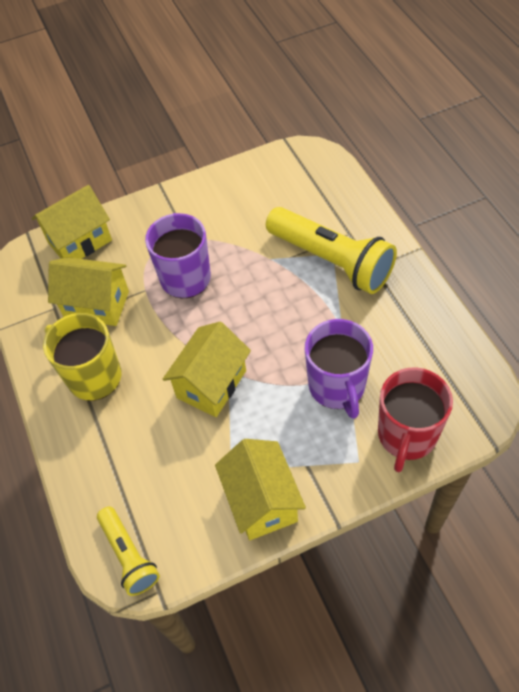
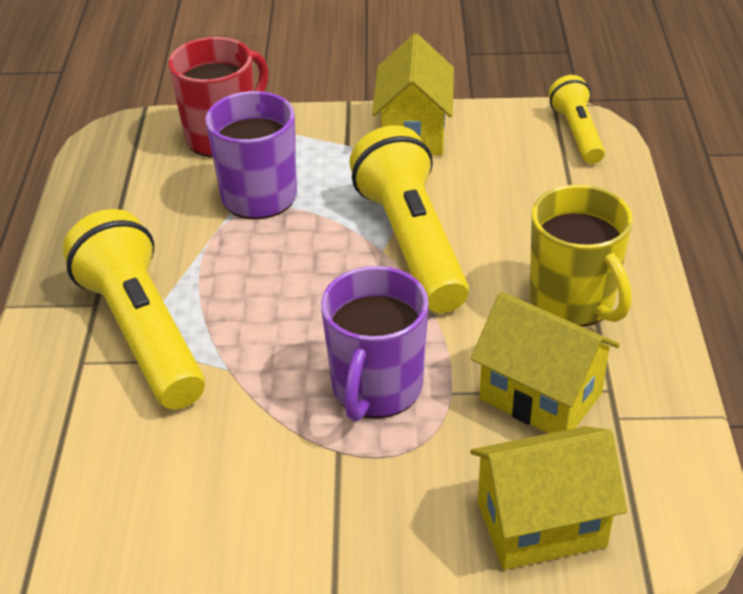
camera: 160 degrees left, 15 degrees down
(211, 384) = (411, 243): yellow house -> yellow flashlight

